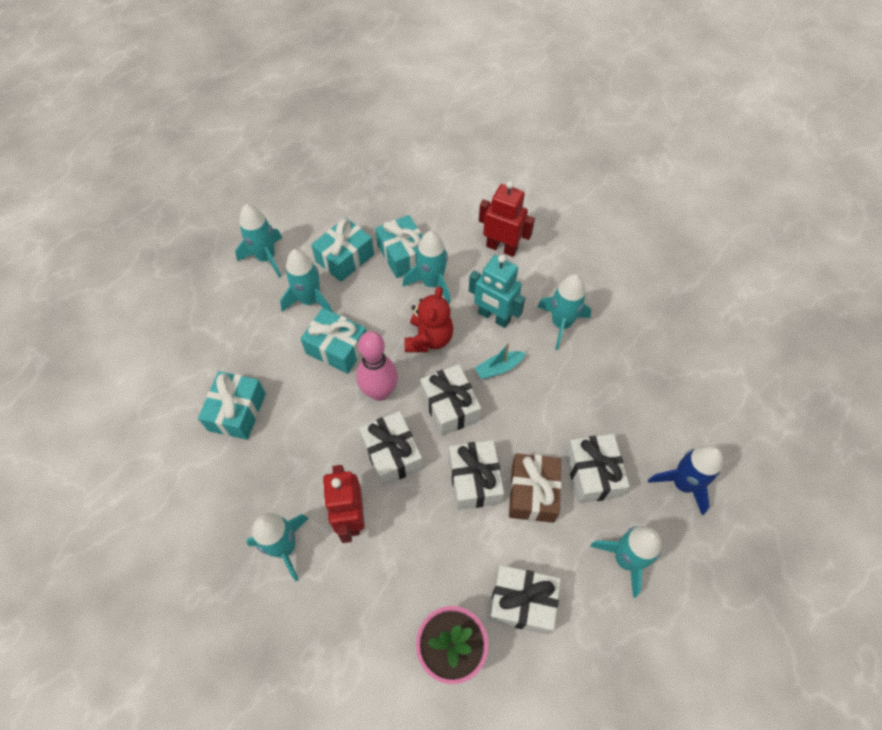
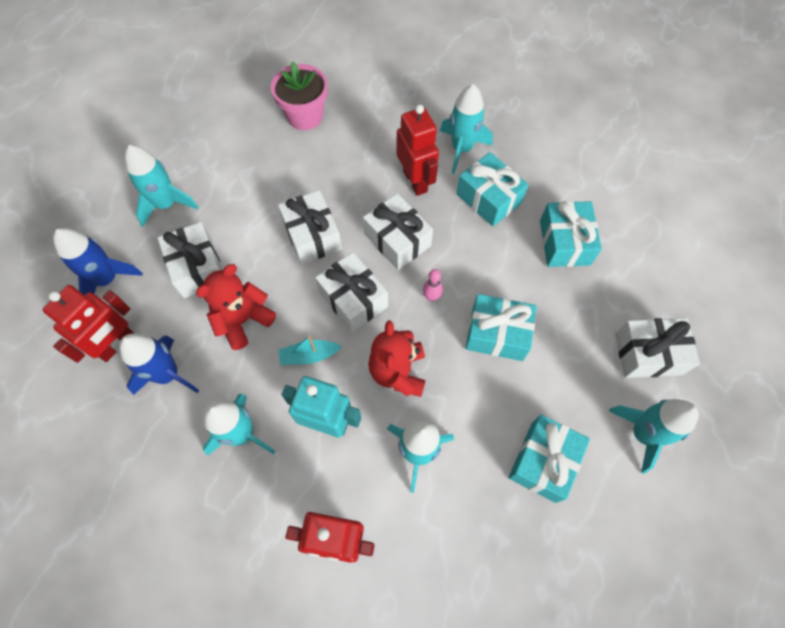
camera: 165 degrees right, 5 degrees up
(310, 300) = (556, 386): turquoise rocket -> none
(380, 392) = (431, 296): pink bowling pin -> pink bowling pin, size x0.46
(403, 255) = (469, 488): turquoise gift -> turquoise gift (488, 198)
(499, 368) = (309, 355): turquoise boat -> turquoise boat turned 150 degrees counterclockwise
(522, 602) = (254, 155): white gift -> white gift (648, 354)
(532, 493) = (255, 237): brown gift -> none
(552, 412) = (243, 320): none -> red teddy bear
(620, 381) = (168, 374): none -> blue rocket
(667, 417) = (116, 344): none -> red robot

